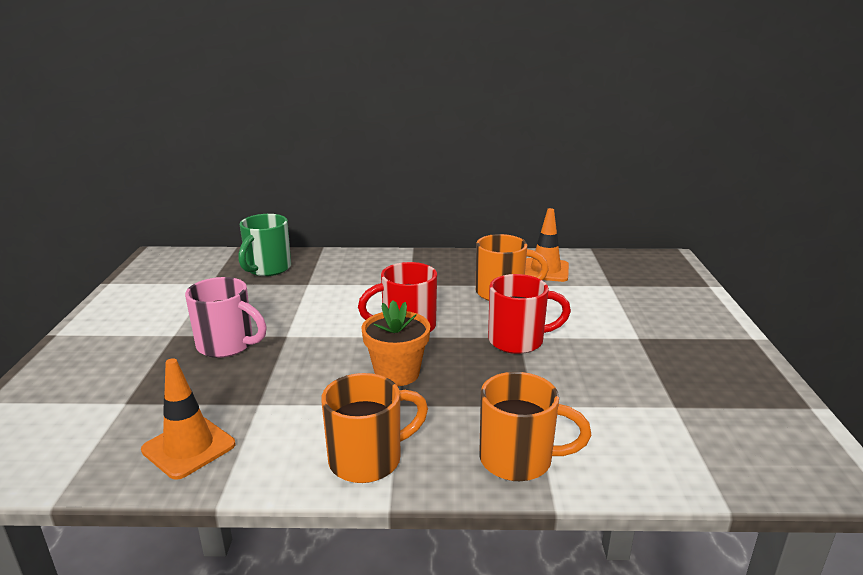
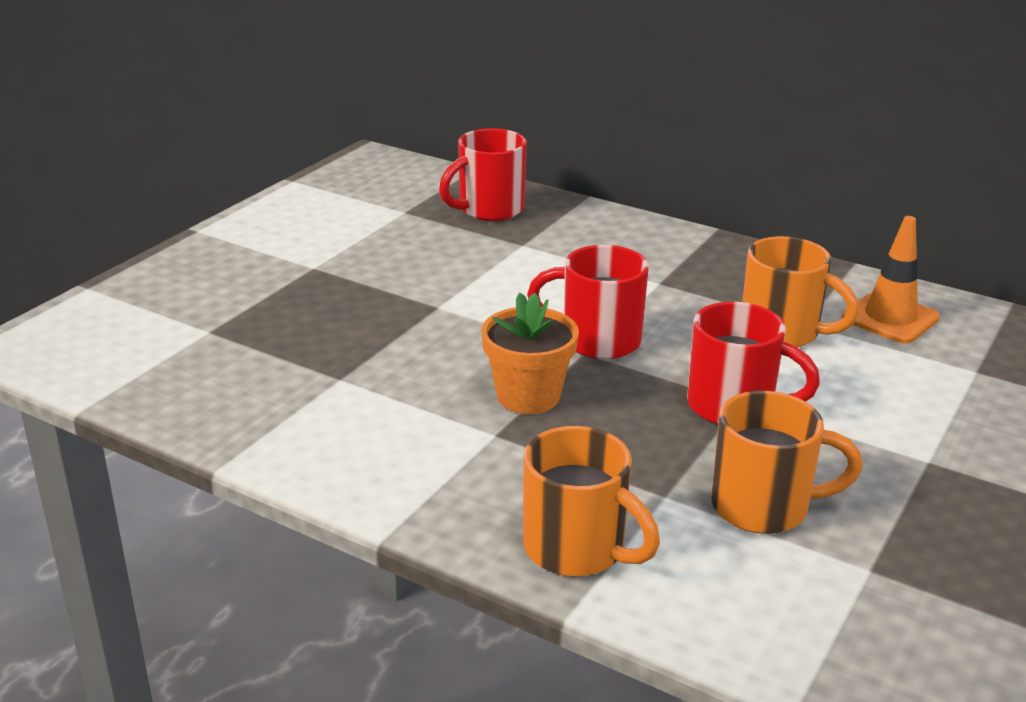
camera: 30 degrees right, 5 degrees up
(188, 447) = (234, 401): orange traffic cone -> none
(227, 345) = (361, 298): pink mug -> none
(267, 269) = (489, 210): green mug -> red mug
(368, 460) = (403, 482): orange mug -> orange mug (764, 507)

